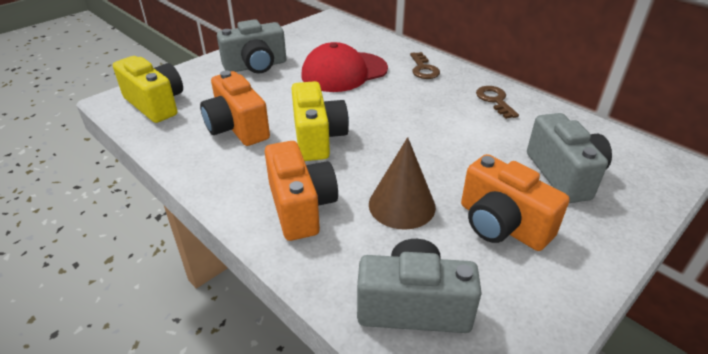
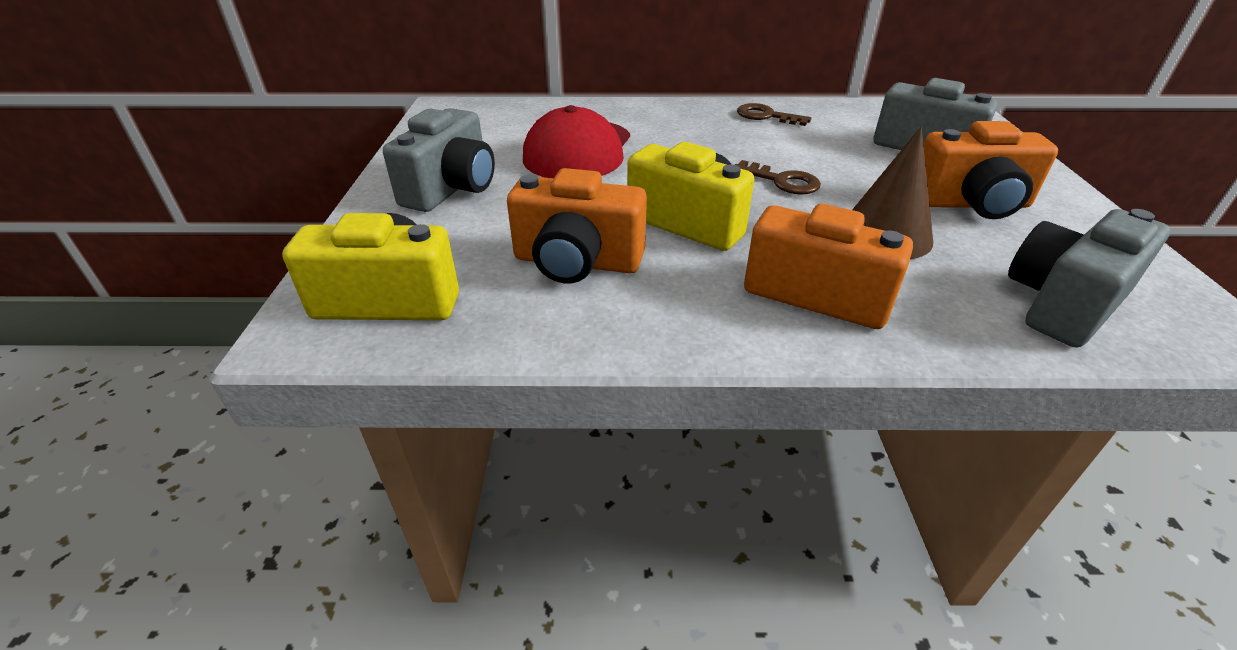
camera: 45 degrees left, 0 degrees up
(423, 69) = (652, 116): brown key -> brown key (782, 181)

